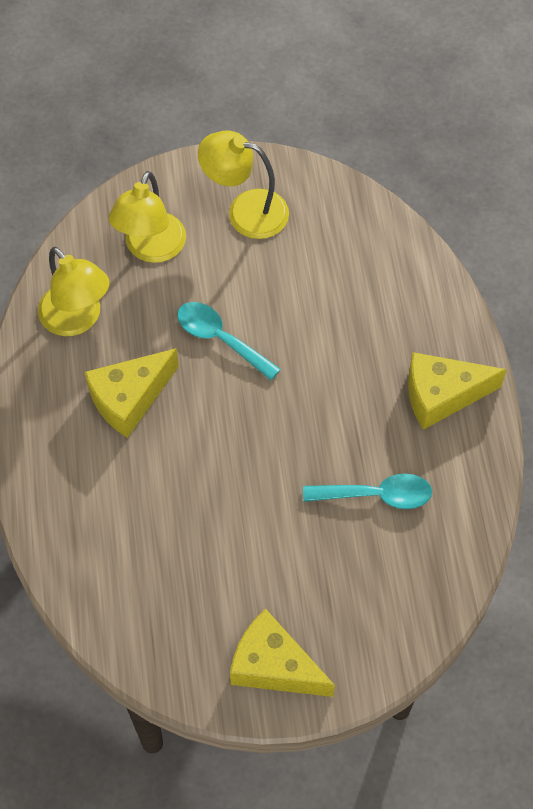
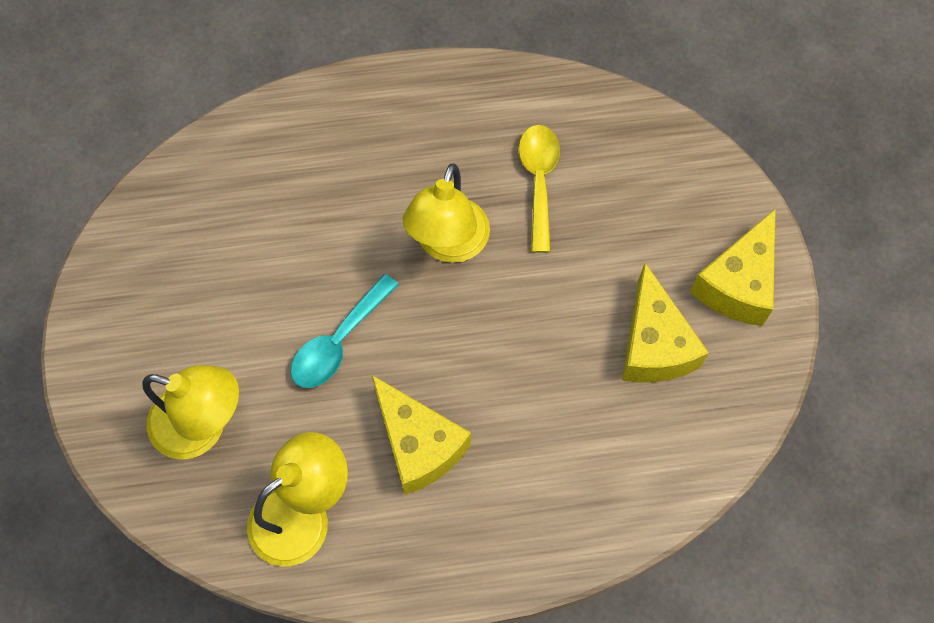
camera: 90 degrees left, 5 degrees up
(245, 211) = (156, 315): yellow lamp -> yellow lamp (448, 245)
(376, 495) = (539, 181): turquoise spoon -> yellow spoon
(442, 396) = (419, 115): yellow cheese -> yellow cheese (654, 345)

